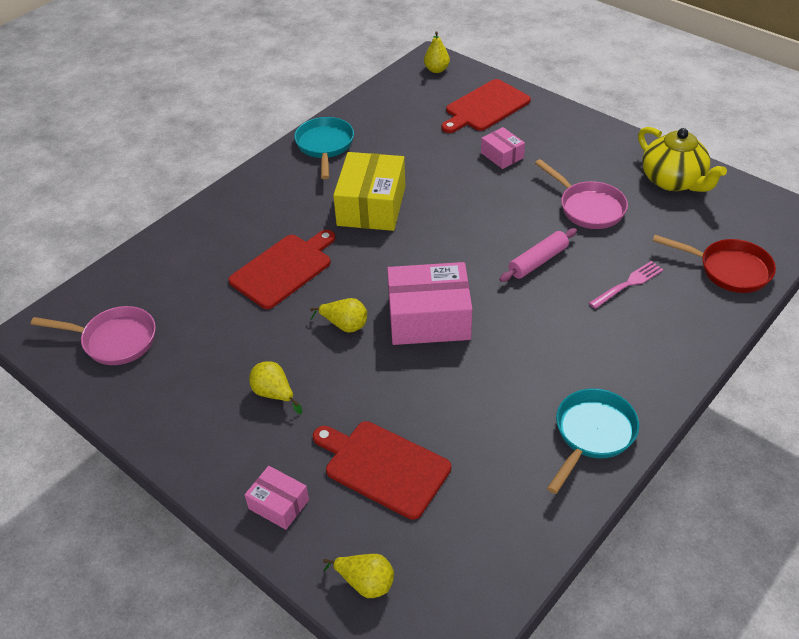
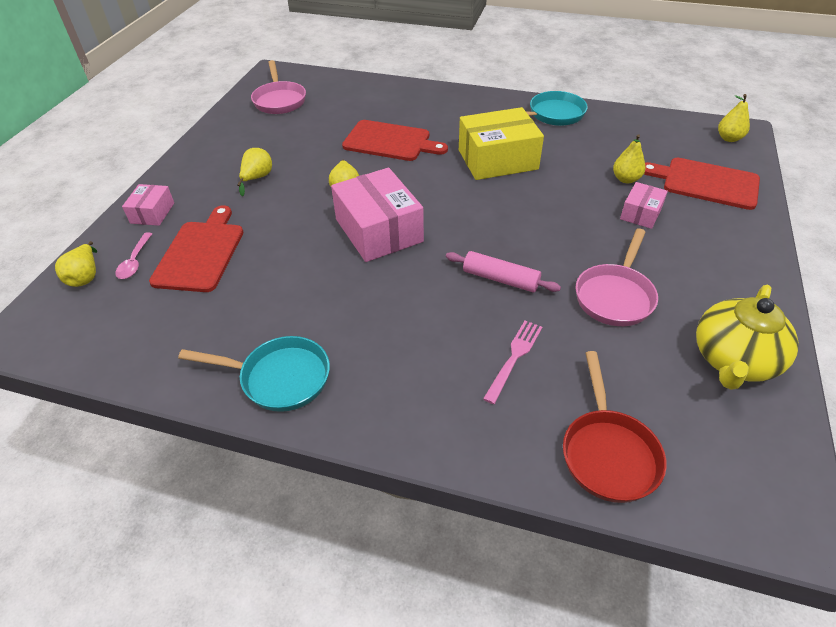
camera: 65 degrees right, 0 degrees up
(364, 530) = (135, 262): none -> pink spoon
(453, 144) = (626, 179): none -> yellow pear
(628, 284) = (514, 358): pink fork -> pink fork turned 90 degrees counterclockwise

